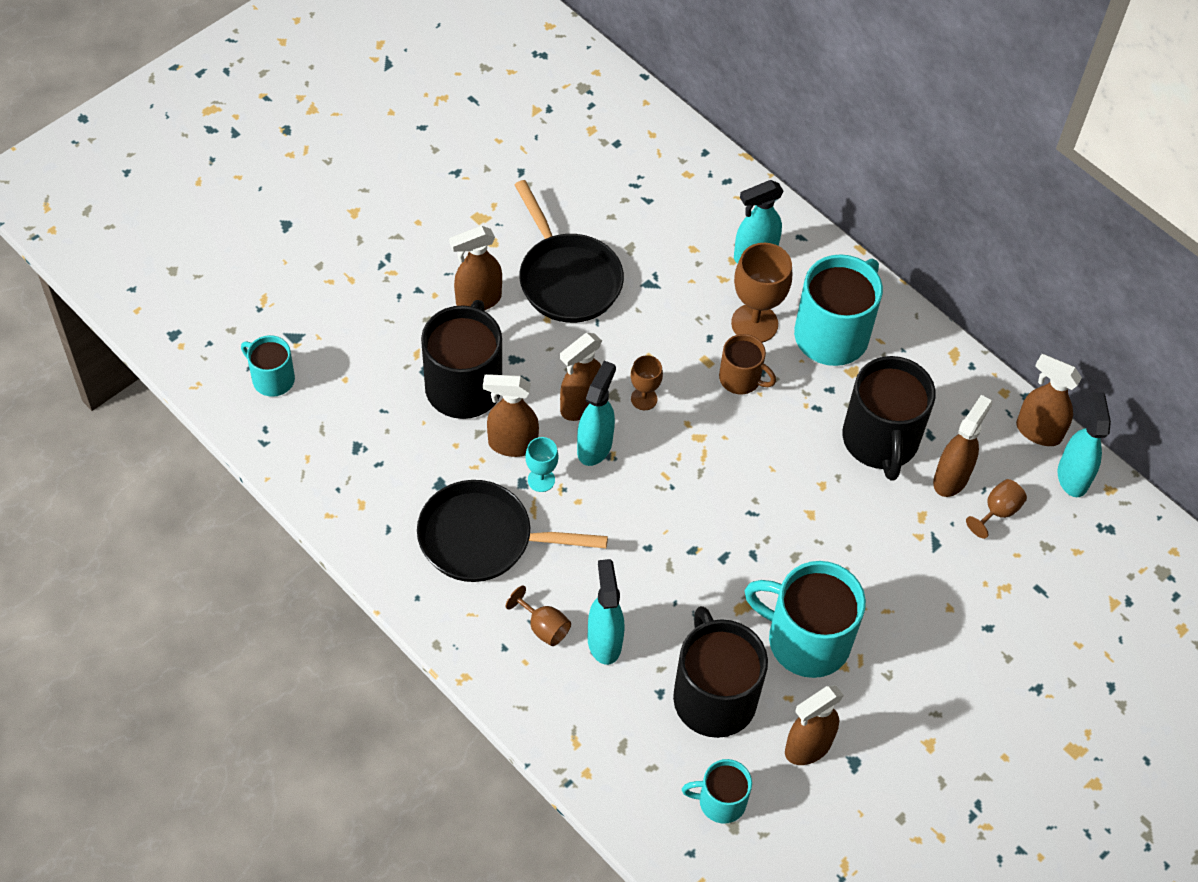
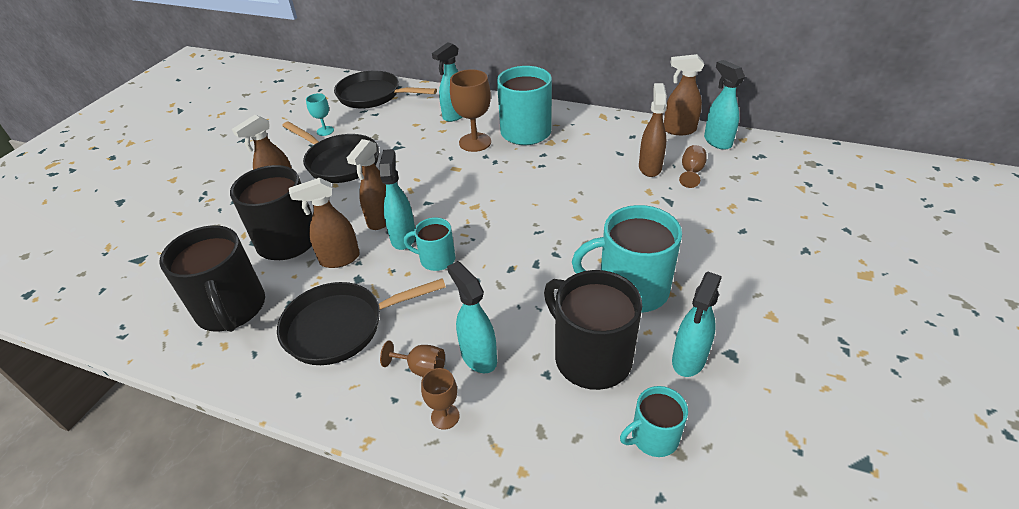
camera: 20 degrees left, 15 degrees down
(272, 379) = (123, 291): turquoise mug -> turquoise mug (436, 259)
(541, 480) = (372, 271): turquoise goblet -> turquoise goblet (325, 131)
(644, 399) = (424, 200): brown goblet -> brown goblet (445, 416)
(660, 157) = (373, 96): none -> black pan
(741, 379) = (483, 169): brown mug -> none
(807, 747) = (688, 360): brown spray bottle -> turquoise spray bottle
(880, 441) = (593, 166): black mug -> black mug (231, 309)

